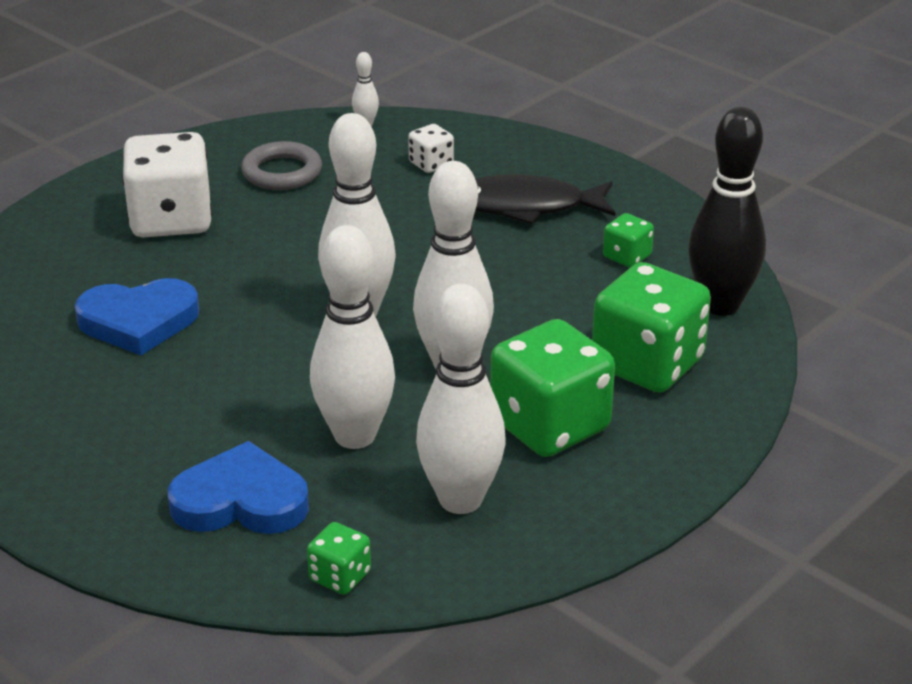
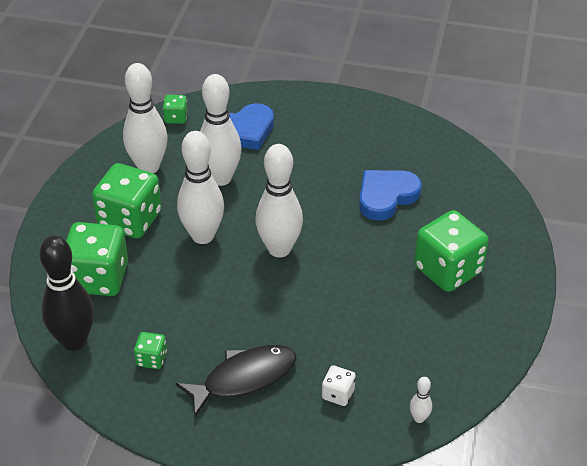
camera: 150 degrees right, 10 degrees up
(171, 220) = (448, 270): white dice -> green dice
(282, 172) = (426, 340): grey ring -> none

